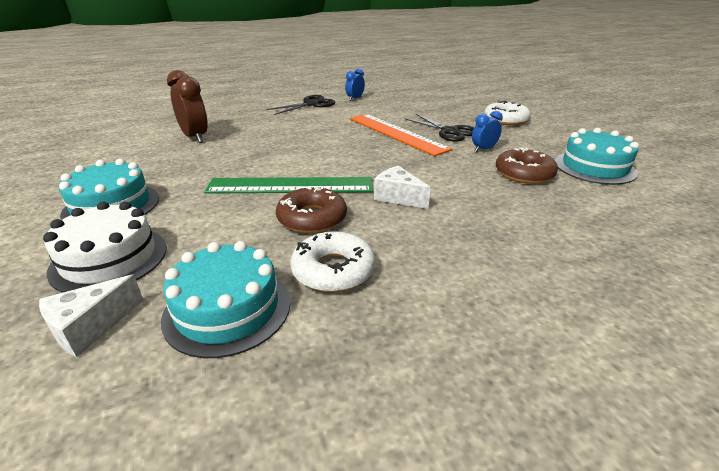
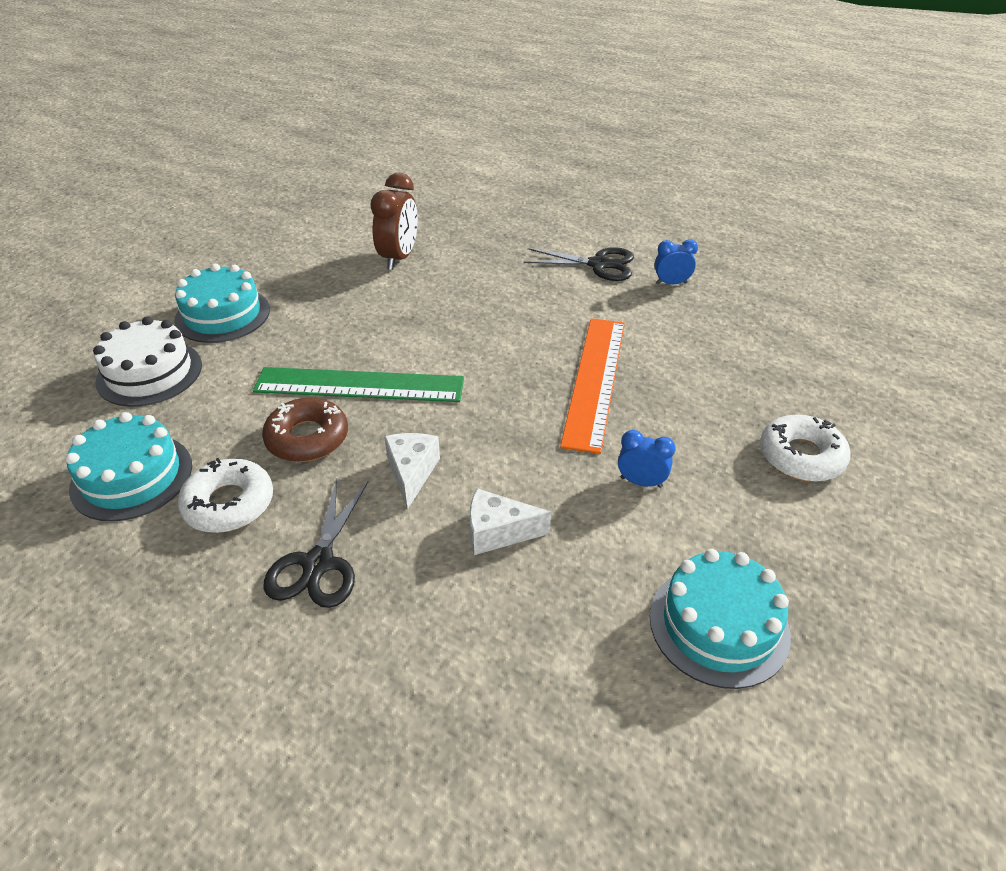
camera: 50 degrees right, 10 degrees up
(90, 327) = (69, 426): white cheese -> white cheese (498, 532)
(290, 185) = (359, 385): green ruler -> green ruler turned 45 degrees counterclockwise
(450, 131) = (667, 423): black scissors -> black scissors (318, 564)
(524, 173) = (602, 554): brown donut -> none

